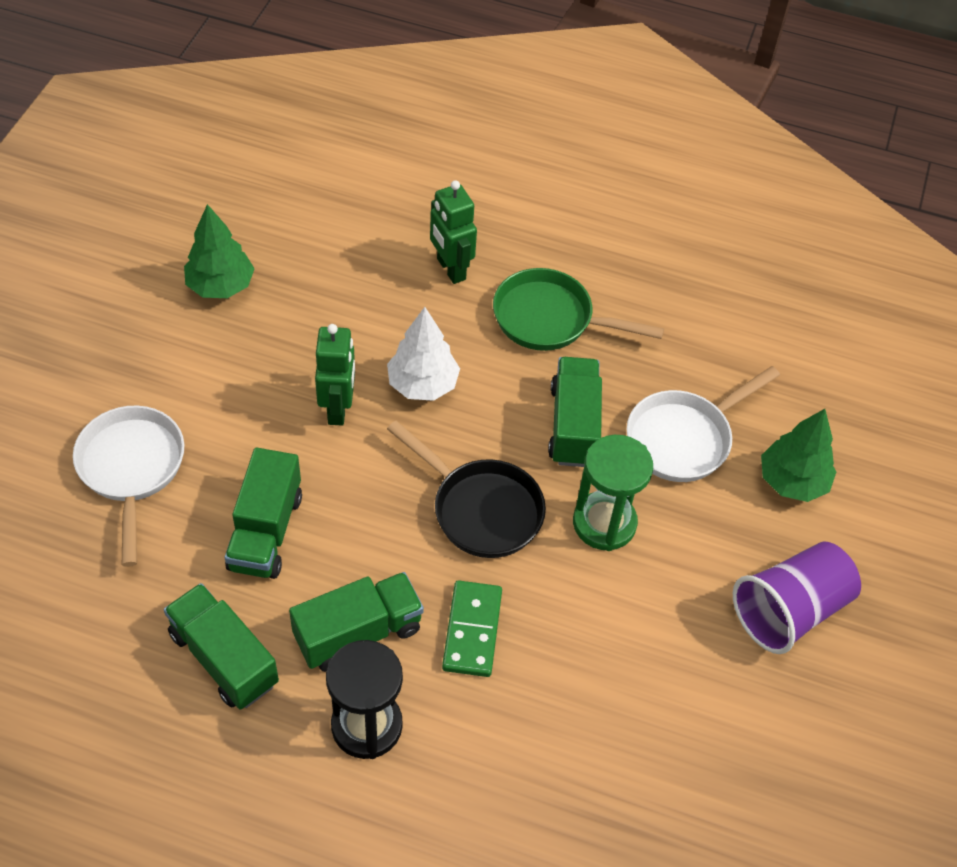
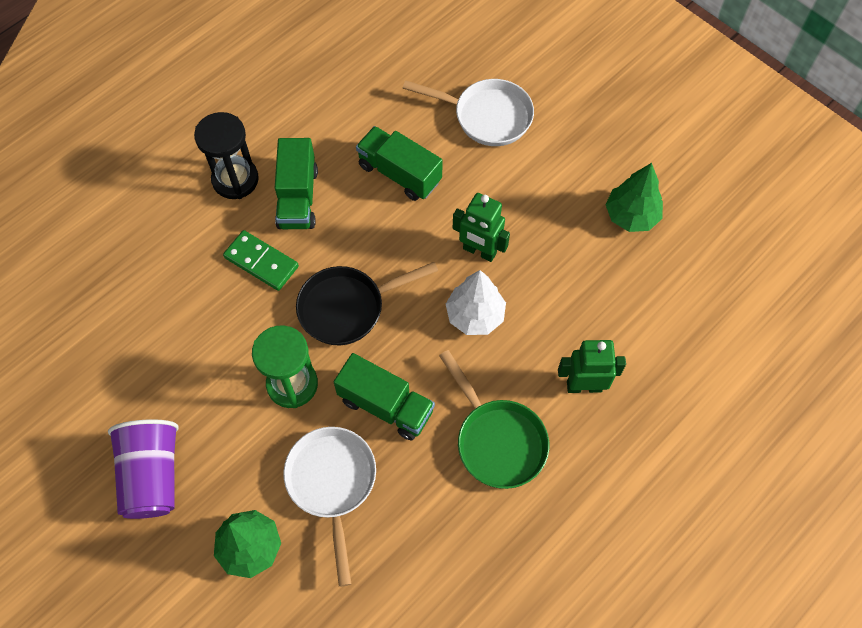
camera: 120 degrees right, 10 degrees up
(224, 658) = (322, 123): green truck -> none
(550, 319) = (497, 440): green pan -> green pan turned 105 degrees clockwise

